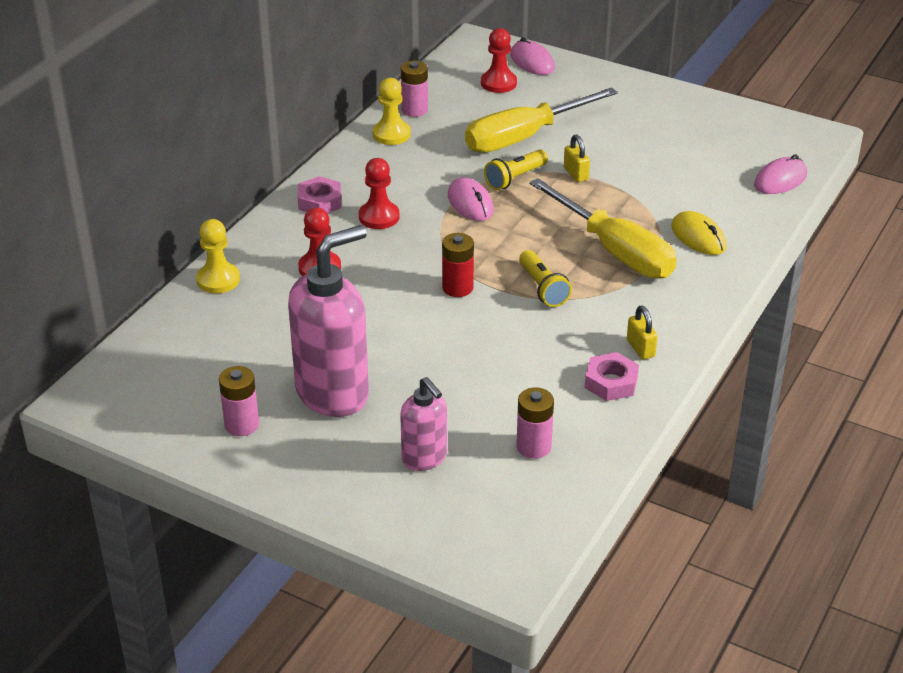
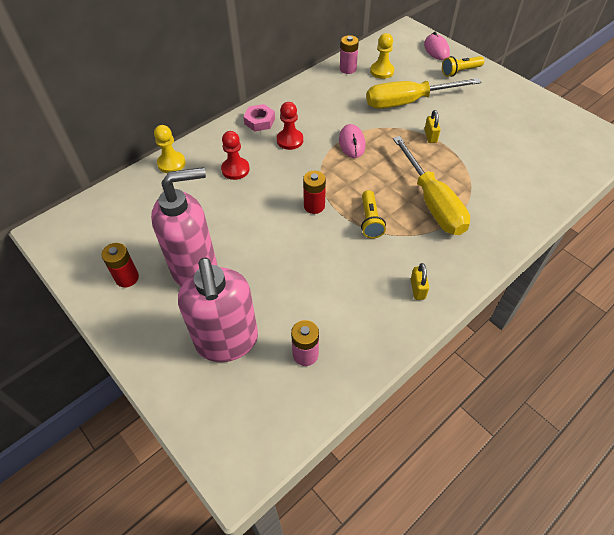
camera: 20 degrees right, 15 degrees up
(242, 425) = (127, 278): pink battery -> red battery
(391, 134) = (325, 83): yellow pawn -> yellow pawn (382, 71)
(424, 458) = (227, 341): pink soap dispenser -> pink soap dispenser, size x1.83
(498, 83) = (408, 60): red pawn -> none
(515, 178) = (389, 131): yellow flashlight -> yellow flashlight (460, 71)
(611, 382) = (384, 313): pink nut -> none
(698, 237) = (496, 205): yellow mouse -> none
(780, 180) = (573, 172): pink mouse -> none

